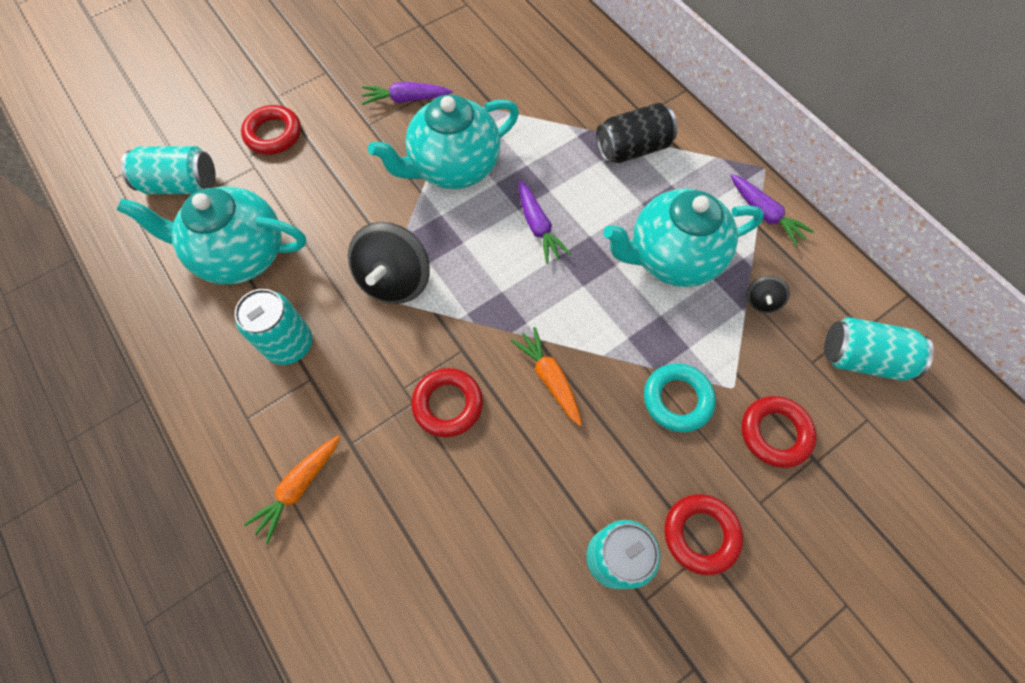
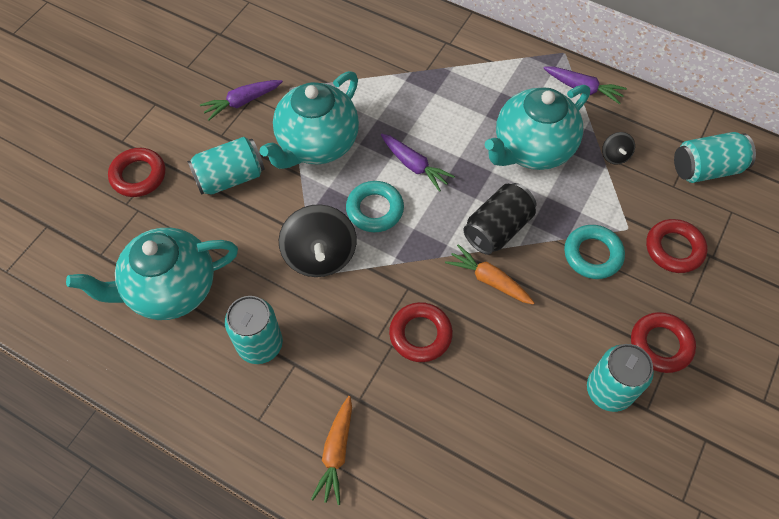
camera: 25 degrees left, 5 degrees down
(181, 184) = (77, 252): turquoise can -> turquoise can (230, 178)
(473, 256) = (375, 209): none -> turquoise ring
(632, 148) = (455, 74): black can -> black can (497, 229)

